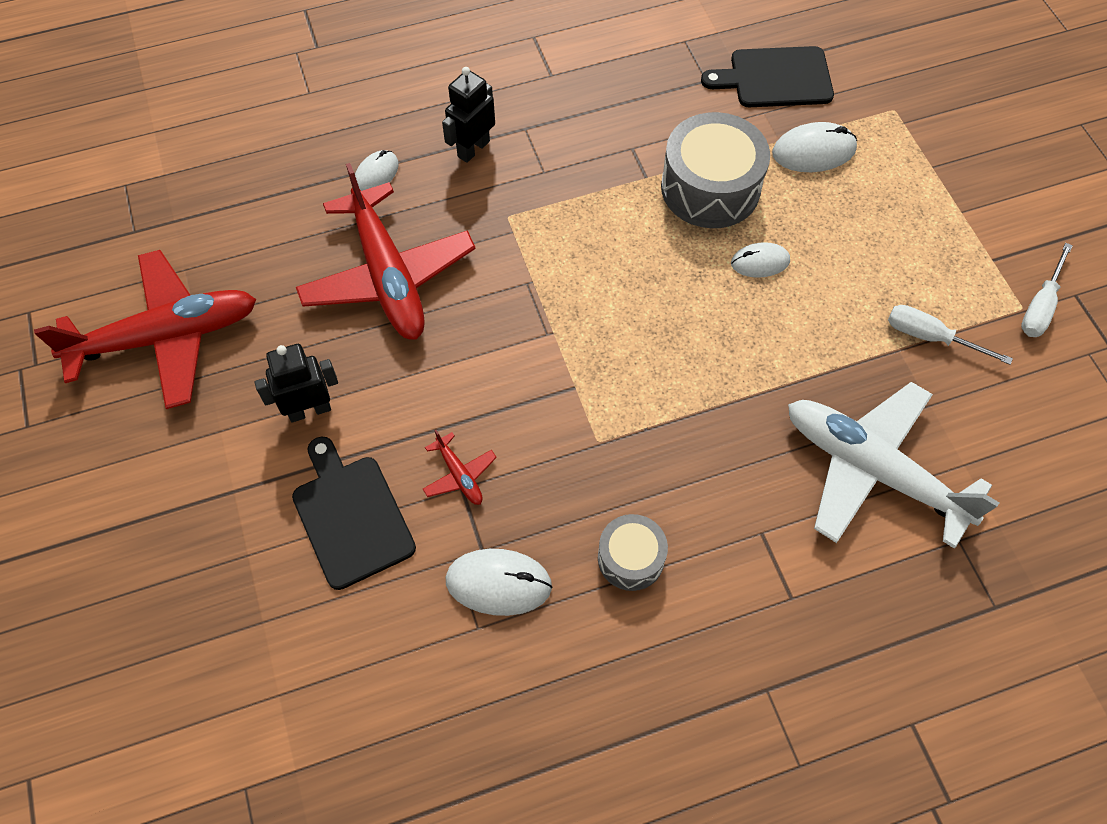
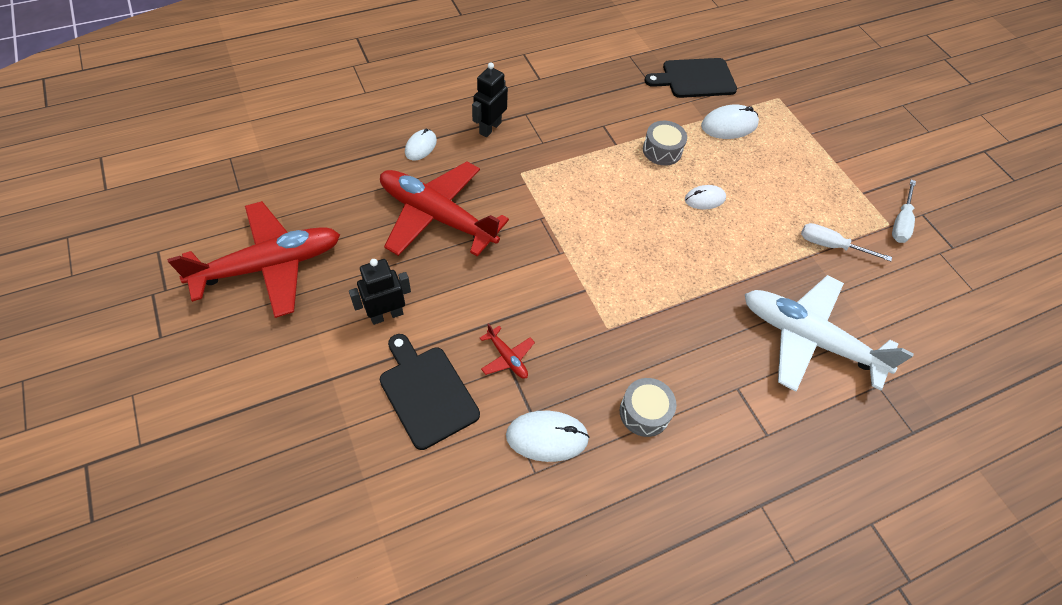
camera: 10 degrees left, 5 degrees down
(388, 276) = (437, 216): red plane -> red plane turned 150 degrees clockwise
(710, 188) = (662, 150): grey drum -> grey drum, size x0.56

